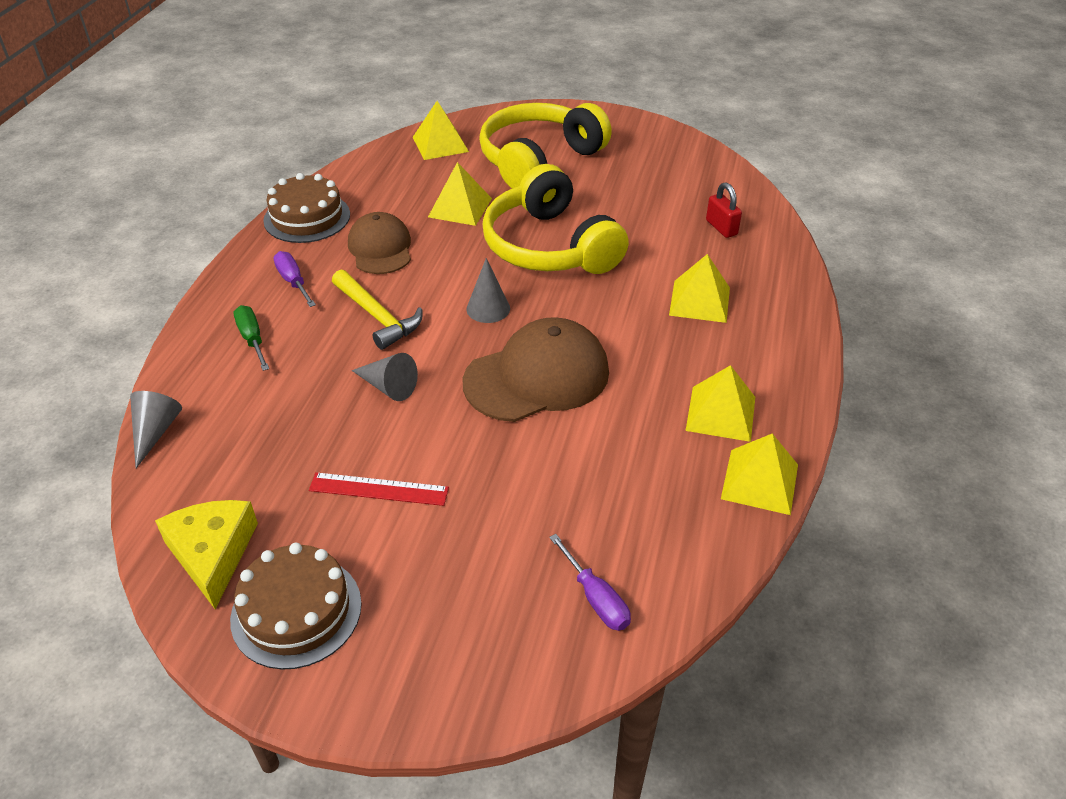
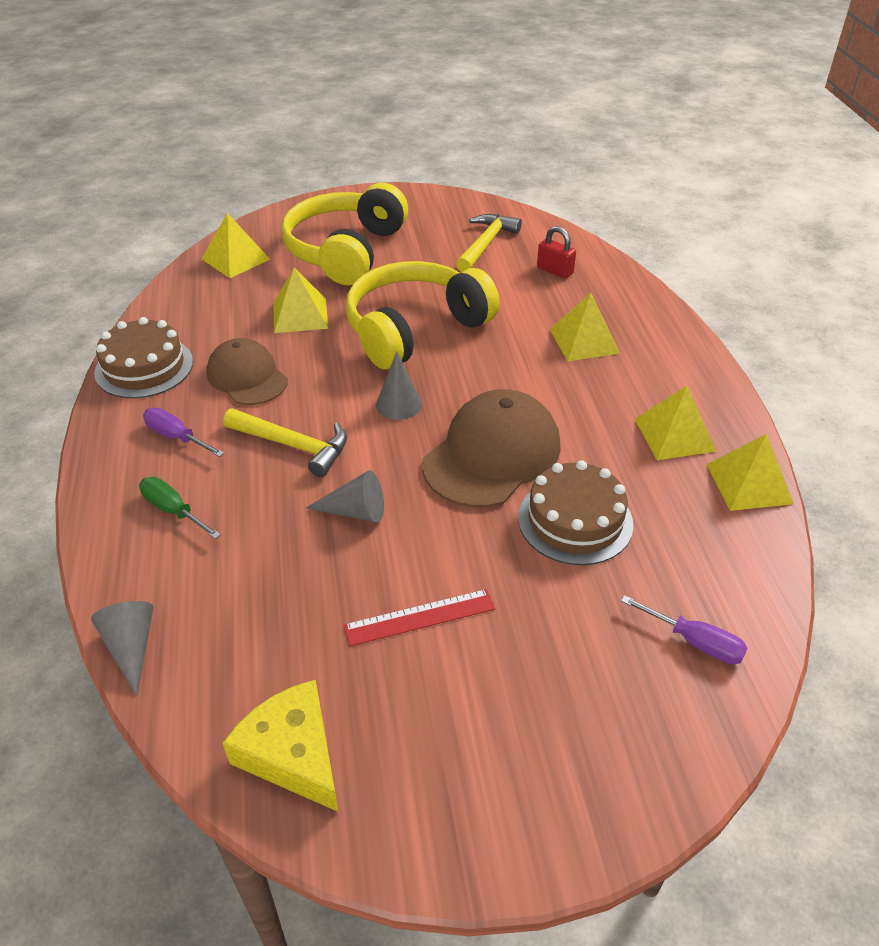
camera: 25 degrees left, 0 degrees up
(296, 611) = (426, 775): brown cake -> brown cake (575, 520)
(549, 246) = (414, 329): yellow headphones -> yellow headphones turned 105 degrees clockwise
(673, 185) = (486, 244): none -> yellow hammer

